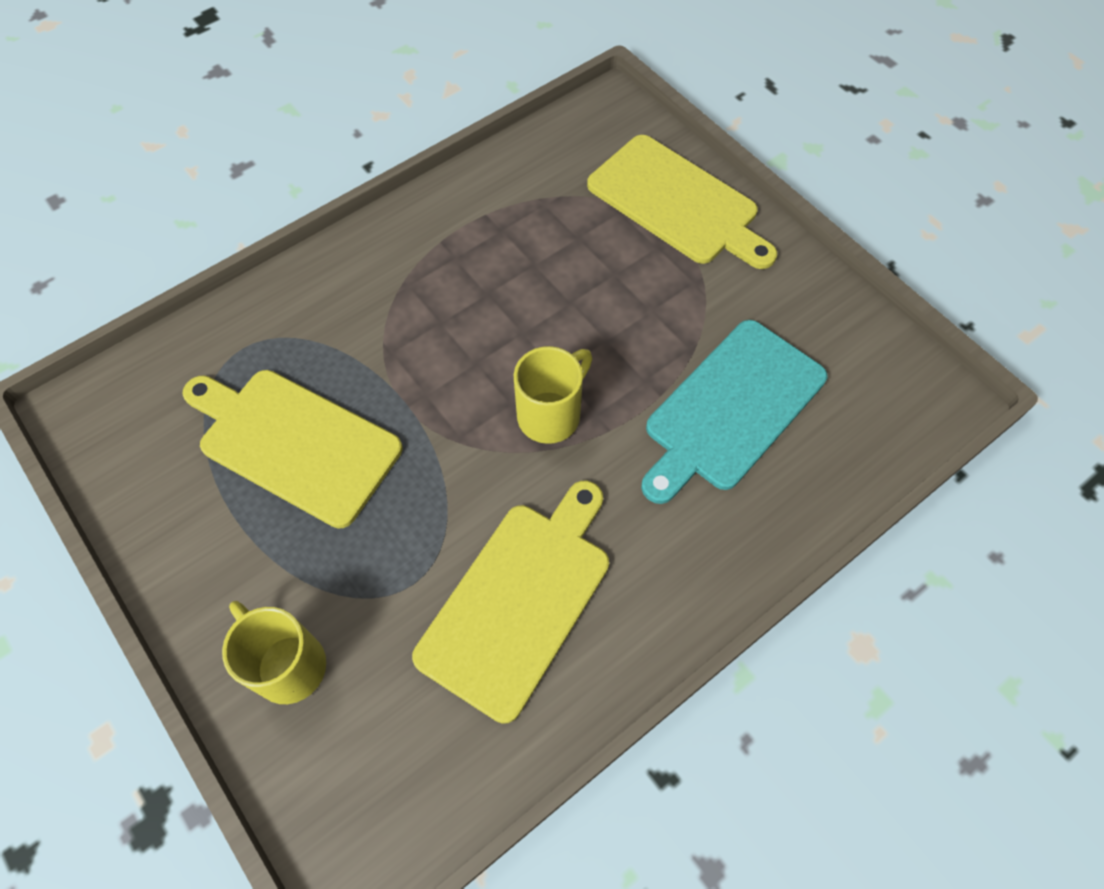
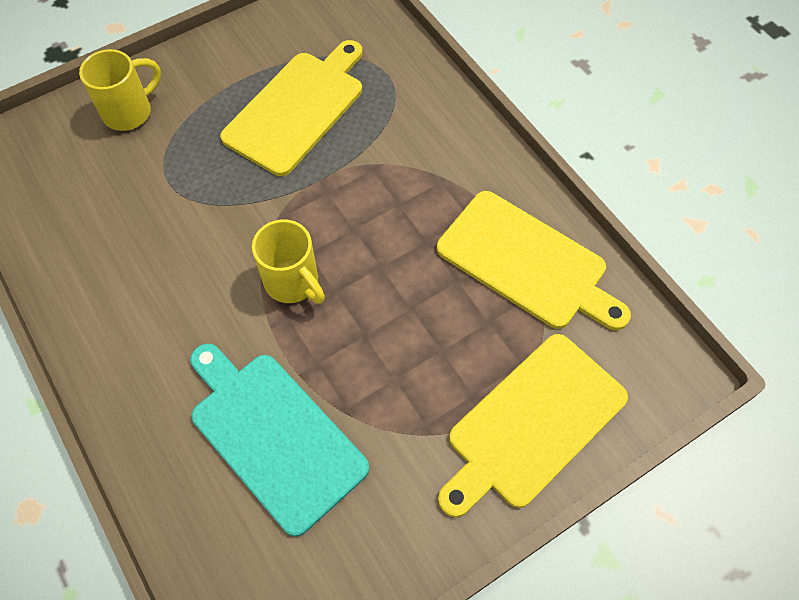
camera: 95 degrees right, 0 degrees up
(519, 600) = (136, 248): yellow cutting board -> yellow cutting board (527, 262)

